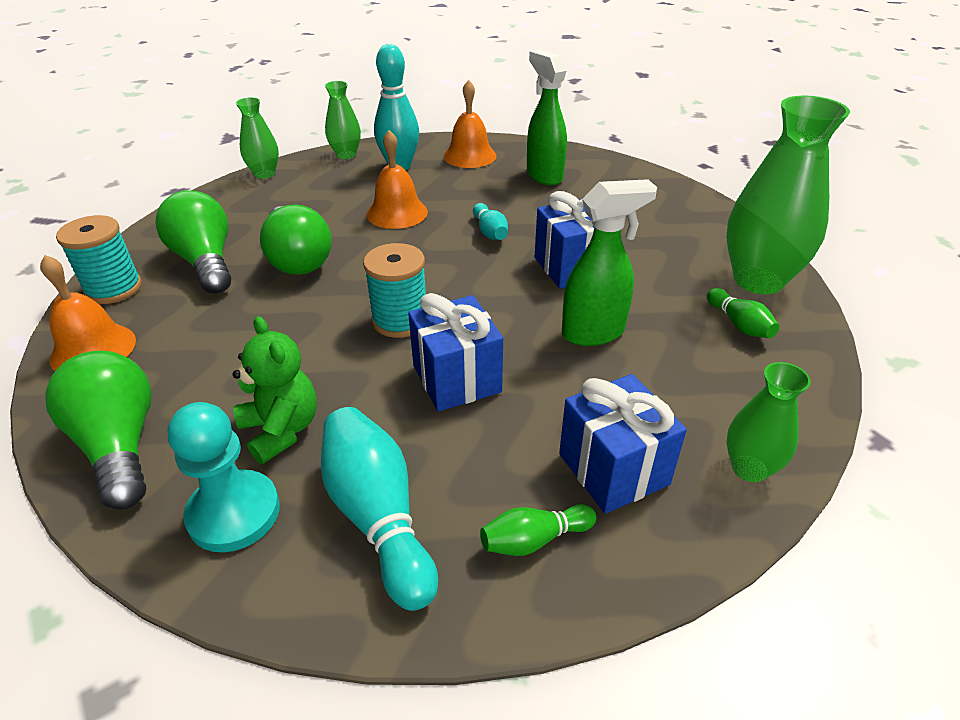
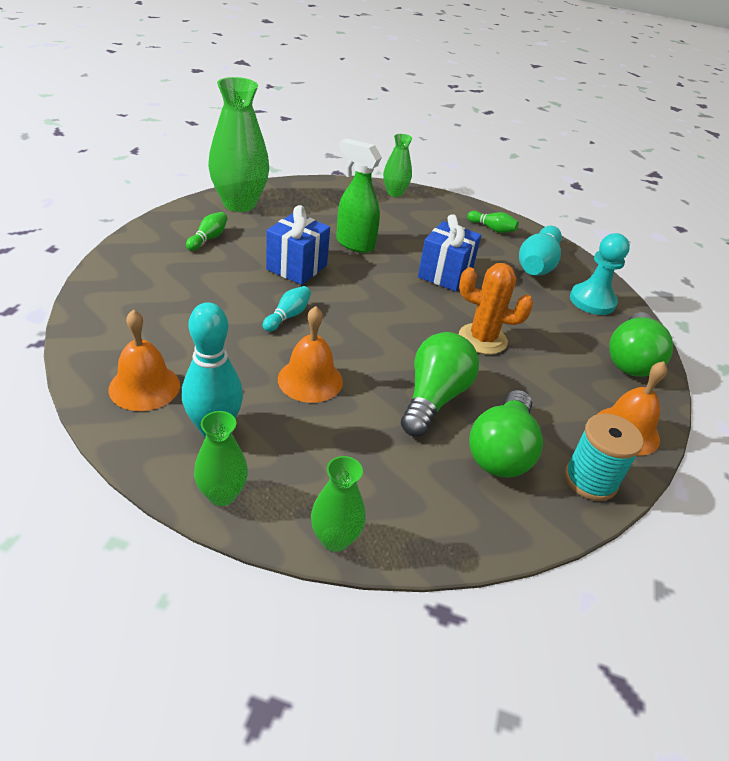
camera: 135 degrees left, 0 degrees up
(281, 430) = (547, 312): green teddy bear -> none
(318, 334) = (482, 339): none -> orange cactus
(400, 320) = (430, 313): turquoise spool -> none
(544, 175) = (155, 321): green spray bottle -> none
(613, 469) = (437, 220): blue gift -> none
(739, 324) = (294, 205): green bowling pin -> green bowling pin (208, 239)

